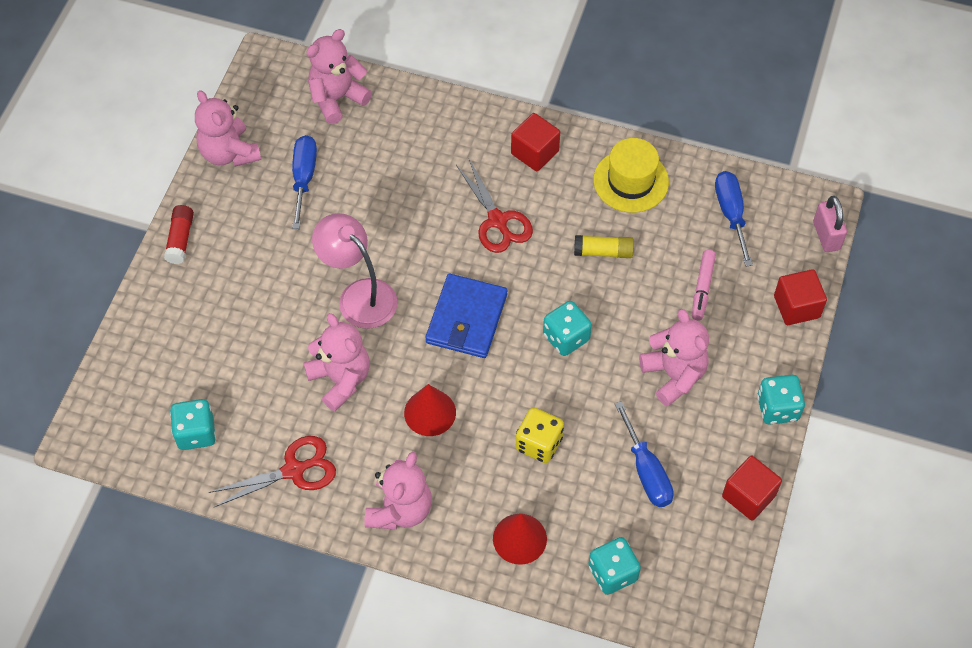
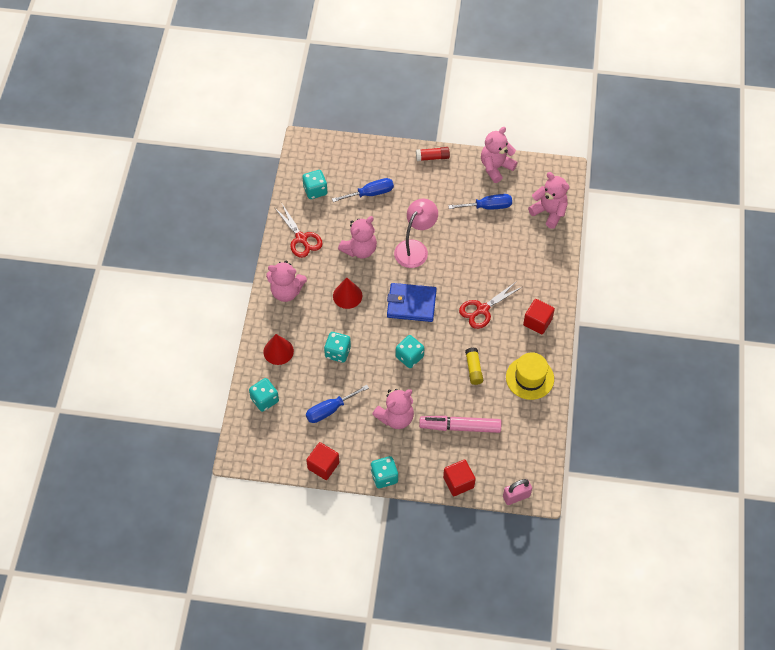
camera: 80 degrees right, 0 degrees up
(539, 443) = (337, 352): yellow dice -> turquoise dice
(702, 288) = (460, 427): pink marker -> pink marker, size x1.66
(731, 214) = (519, 438): blue screwdriver -> blue screwdriver (370, 193)

